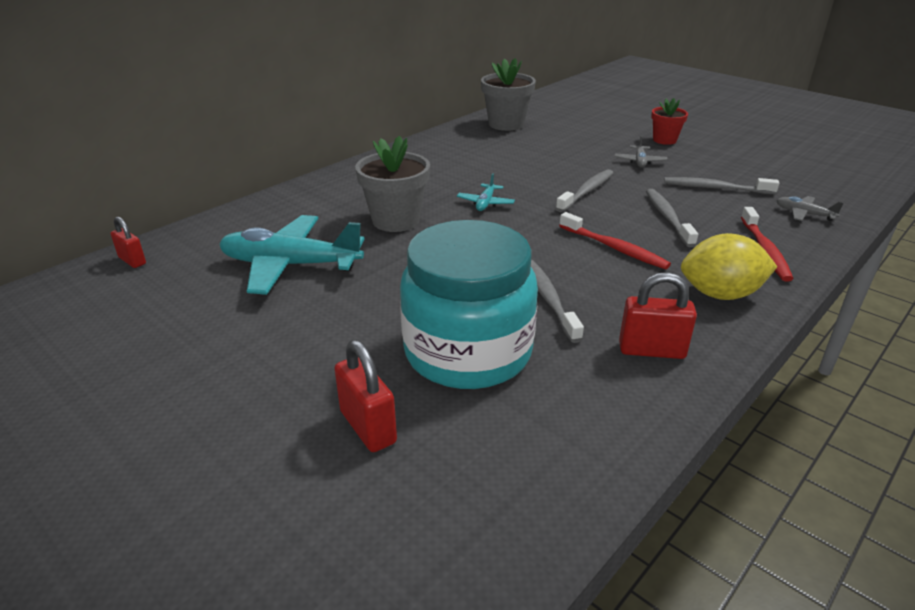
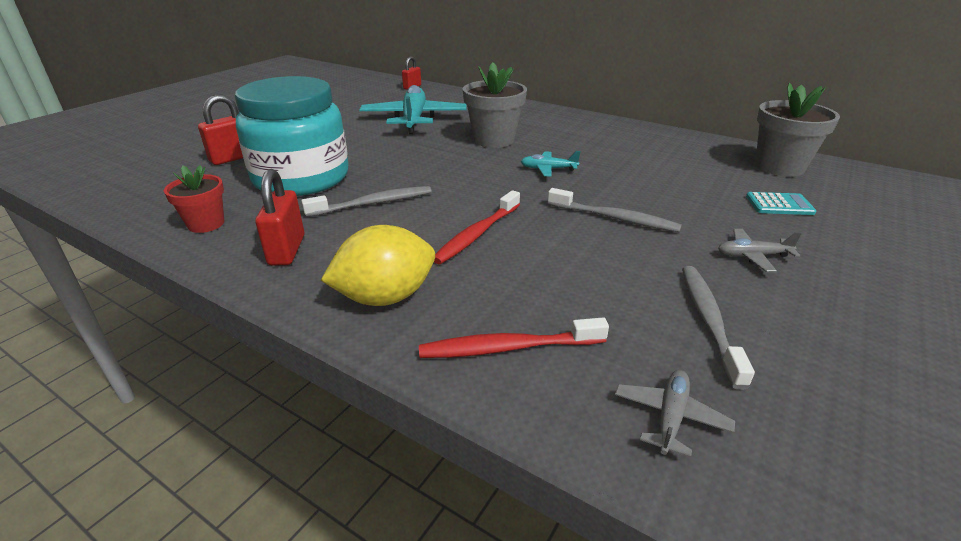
camera: 80 degrees right, 0 degrees up
(568, 139) = (779, 204): none -> turquoise calculator
(664, 140) = (878, 282): red flower pot -> red flower pot (206, 224)
(667, 217) = (573, 271): grey toothbrush -> none
(720, 294) = (385, 297): yellow lemon -> yellow lemon turned 75 degrees clockwise

